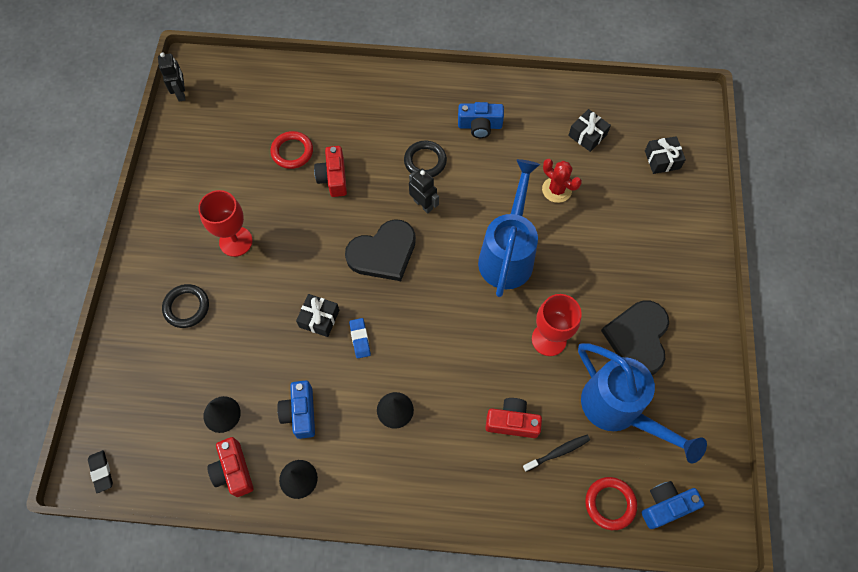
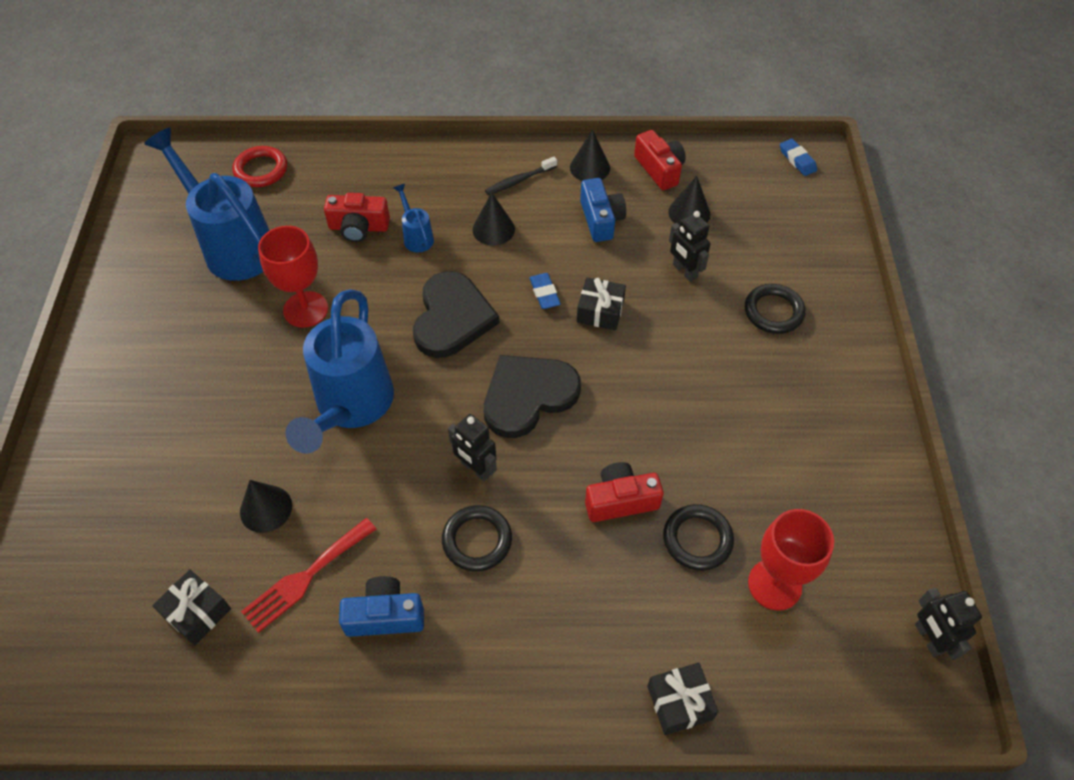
camera: 175 degrees right, 10 degrees down
(101, 472) = (797, 160): black eraser -> blue eraser
(236, 241) = (739, 395): red goblet -> red goblet (774, 584)
(244, 351) = (684, 271): none -> black robot
(292, 152) = (697, 539): red ring -> black ring
(333, 178) = (620, 500): red camera -> red camera turned 90 degrees counterclockwise
(461, 407) = (416, 236): none -> blue watering can
(527, 149) = (305, 577): none -> red fork
(556, 190) = (266, 508): red cactus -> black cone
(558, 452) = (310, 205): black toothbrush -> black toothbrush (519, 180)
(638, 338) = (190, 318): black heart -> black heart (452, 318)
(662, 160) = (79, 575): black gift -> black gift (679, 703)
(666, 506) = (202, 172): blue camera -> none

